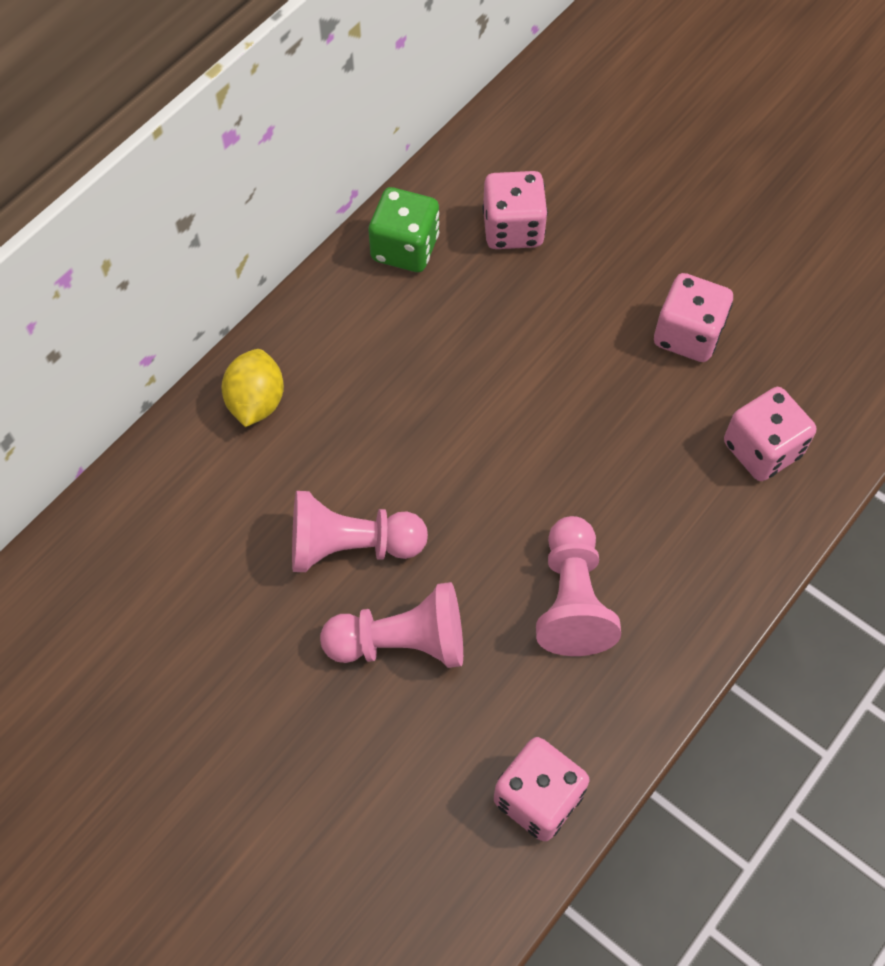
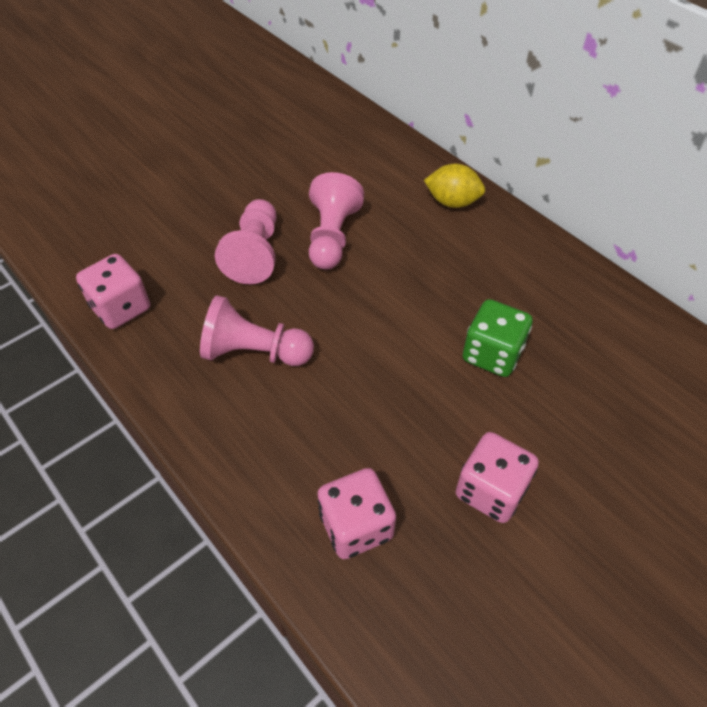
camera: 100 degrees right, 10 degrees down
(405, 248) = (588, 296): green dice -> green dice (492, 354)
(513, 229) = (613, 372): pink dice -> none

